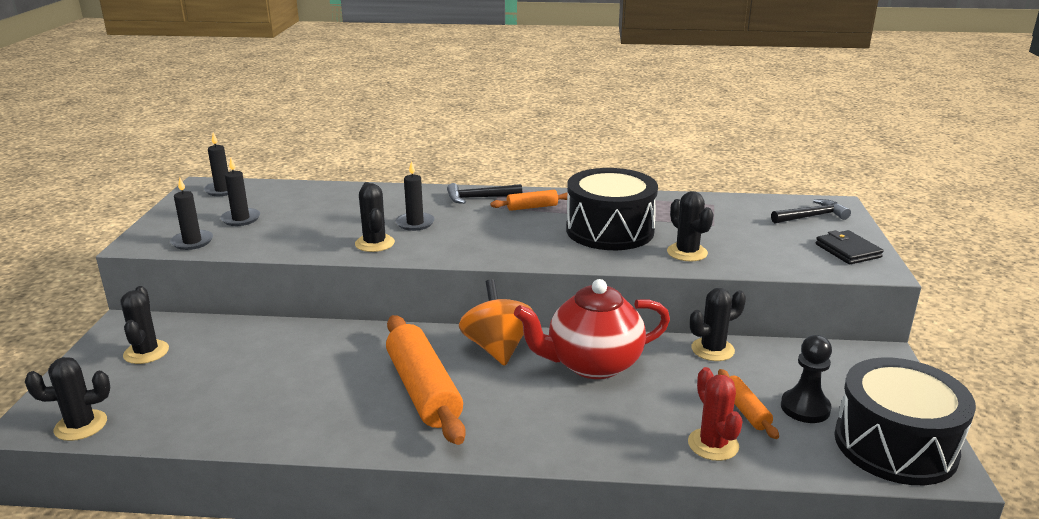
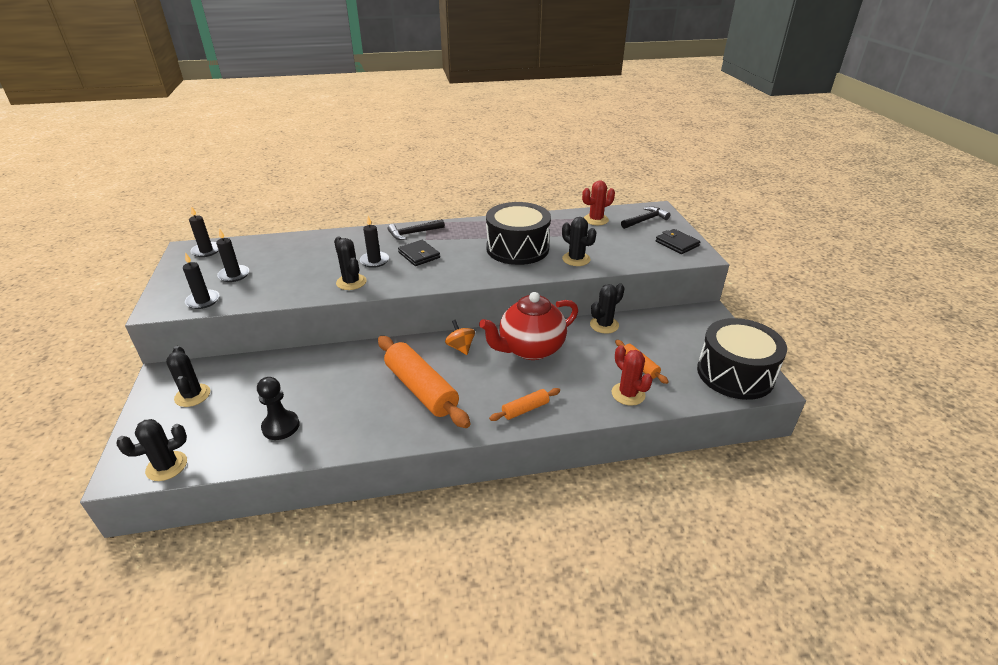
camera: 15 degrees left, 10 degrees up
(474, 223) = (419, 255): none -> black wallet
(497, 348) = (460, 347): orange spinning top -> orange spinning top, size x0.58
(532, 207) = (455, 236): orange rolling pin -> orange rolling pin (525, 409)
(737, 208) = (596, 220): none -> red cactus
(805, 408) = (675, 357): black pawn -> black pawn (281, 426)

